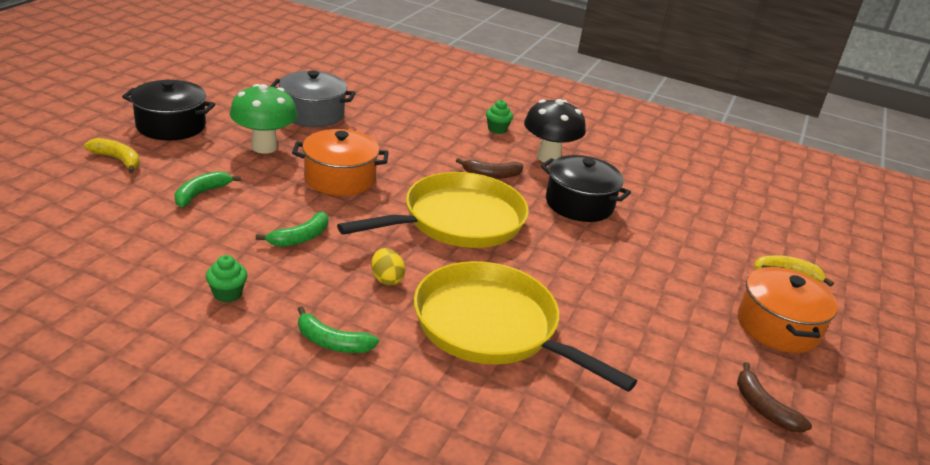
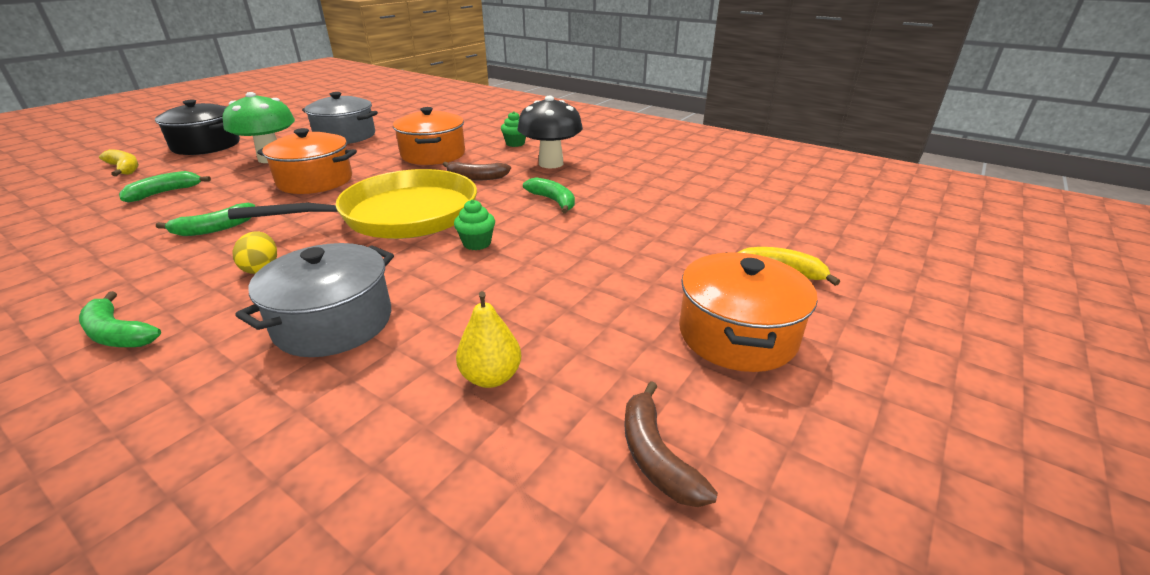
camera: 15 degrees right, 0 degrees up
(227, 294) = (69, 279): green cupcake -> green cupcake (477, 243)
(427, 143) = (433, 154): none -> orange pot
(491, 327) = (334, 322): yellow pan -> grey pot
(579, 204) = (553, 201): black pot -> green banana
(635, 364) = (491, 377): none -> yellow pear

